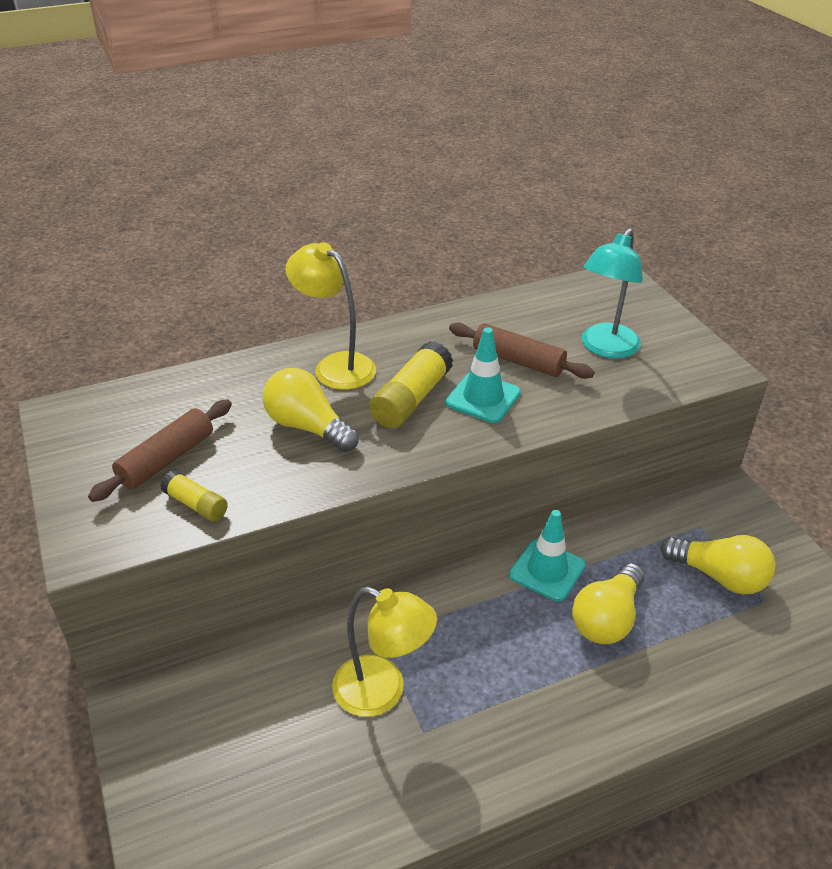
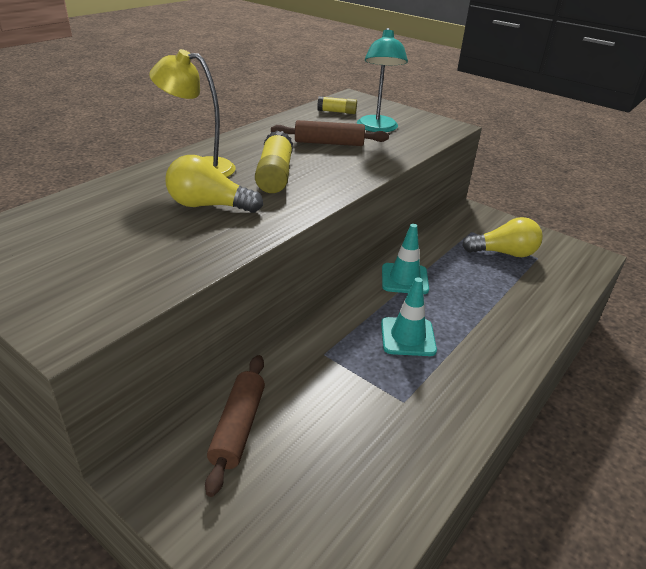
camera: 30 degrees left, 5 degrees down
(166, 459) = (99, 252): brown rolling pin -> brown rolling pin (238, 427)
(196, 504) = (154, 274): yellow glue stick -> yellow glue stick (337, 112)
(382, 692) = (355, 388): yellow lamp -> none
(483, 398) = (324, 165): turquoise traffic cone -> turquoise traffic cone (407, 337)
(607, 618) = (462, 294): yellow light bulb -> none

